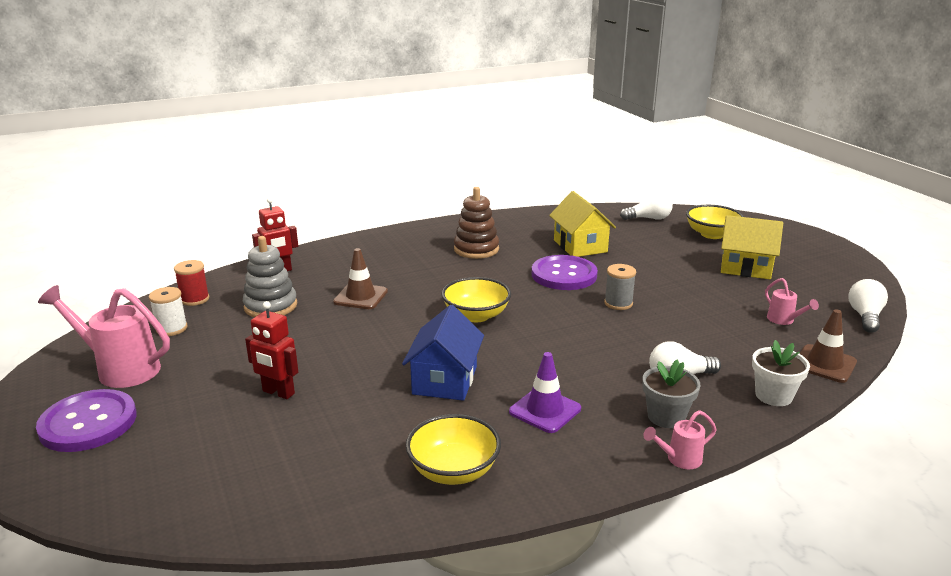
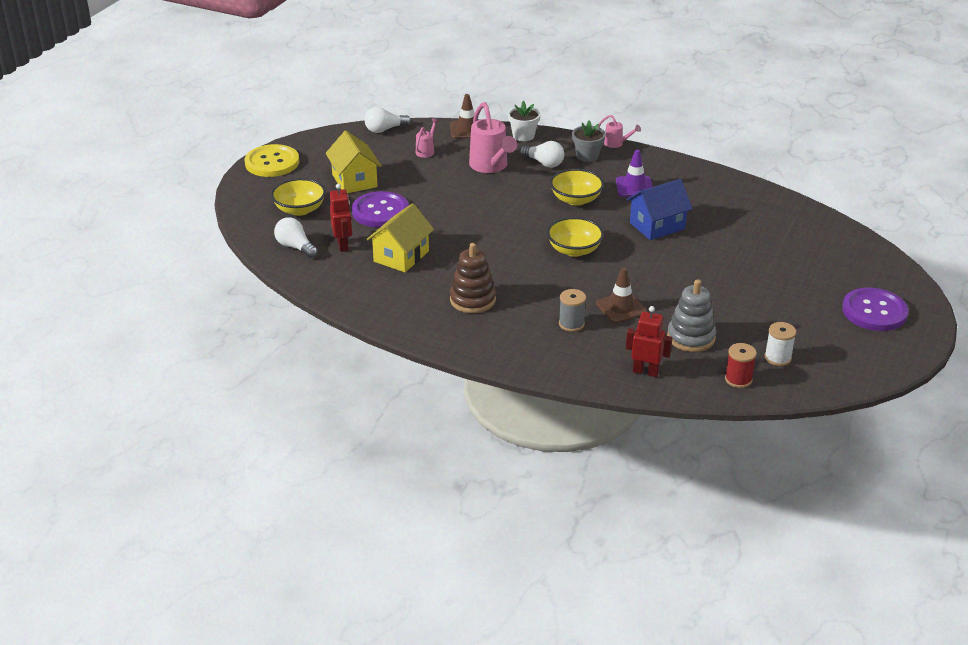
camera: 130 degrees left, 10 degrees up
(121, 369) = (834, 341): pink watering can -> pink watering can (491, 166)
(278, 393) = (753, 270): red robot -> red robot (343, 245)
(453, 470) = (715, 190): yellow bowl -> yellow bowl (576, 199)
(564, 275) = (465, 243): purple button -> purple button (380, 211)
(618, 303) = (481, 207): grey spool -> grey spool (571, 324)
(822, 247) = (272, 163): none -> yellow button

